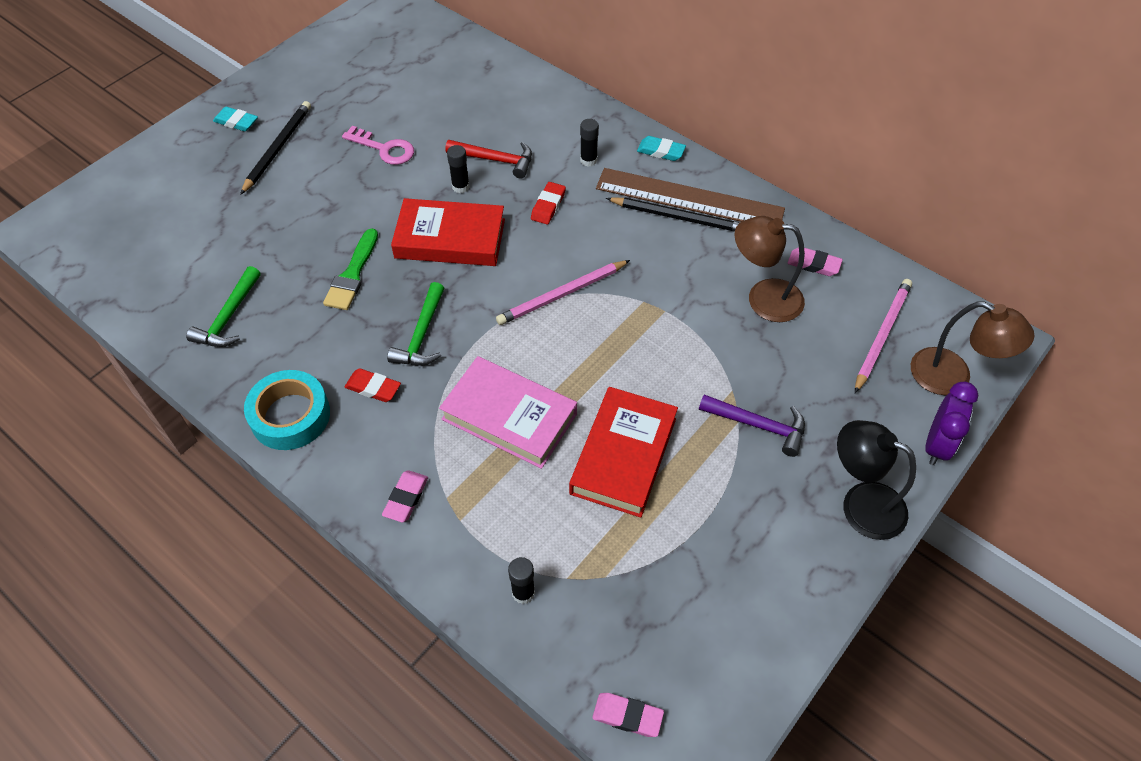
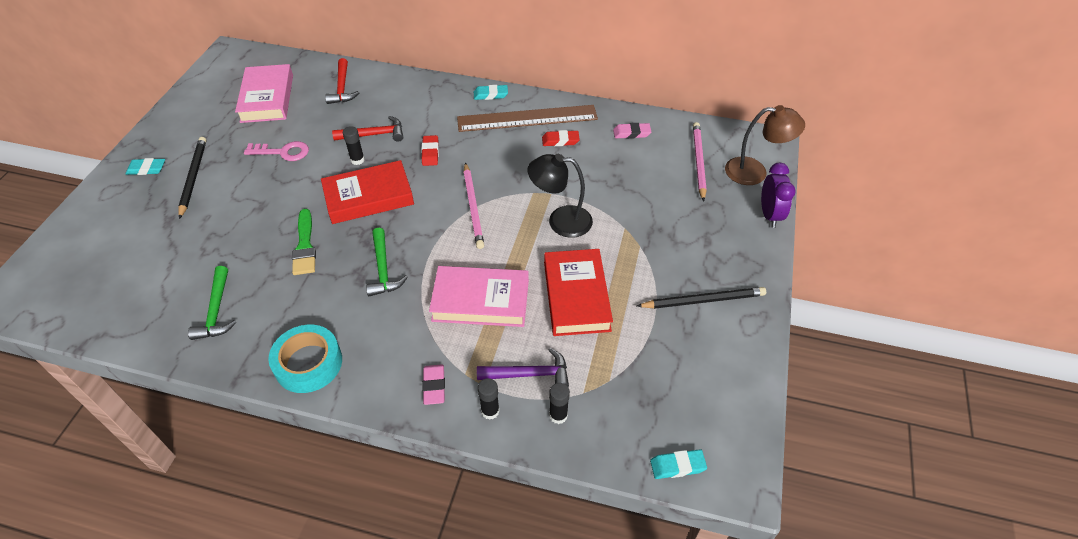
camera: 25 degrees left, 5 degrees down
(373, 388) = (365, 319): red eraser -> red eraser (560, 141)
(400, 74) = (267, 98): none -> pink book
(489, 86) = (342, 88): none -> red hammer
(562, 295) = (473, 207): pink pencil -> pink pencil turned 45 degrees counterclockwise
(588, 160) = (443, 115): black glue stick -> black glue stick (490, 411)
(627, 716) = (677, 466): pink eraser -> turquoise eraser
(678, 217) = (526, 132): black pencil -> black pencil (703, 300)
(758, 425) = (654, 243): purple hammer -> purple hammer (529, 374)
(763, 298) = (611, 164): brown lamp -> none
(861, 504) = (746, 267): black lamp -> black lamp (560, 221)

